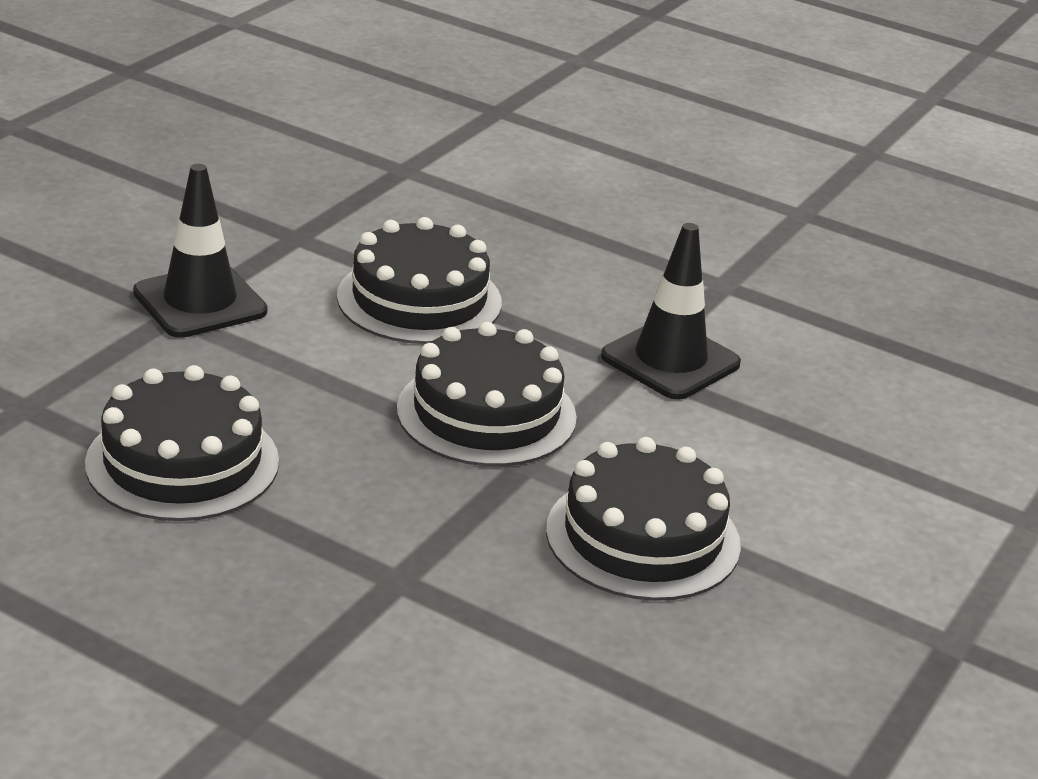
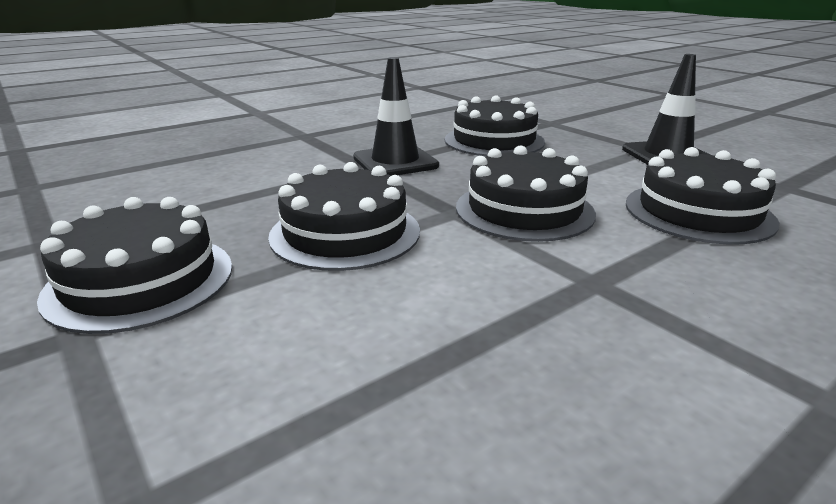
camera: 115 degrees right, 5 degrees down
(670, 360) = (609, 306): black traffic cone -> black traffic cone (395, 162)
(853, 651) = (140, 280): none -> black cake

